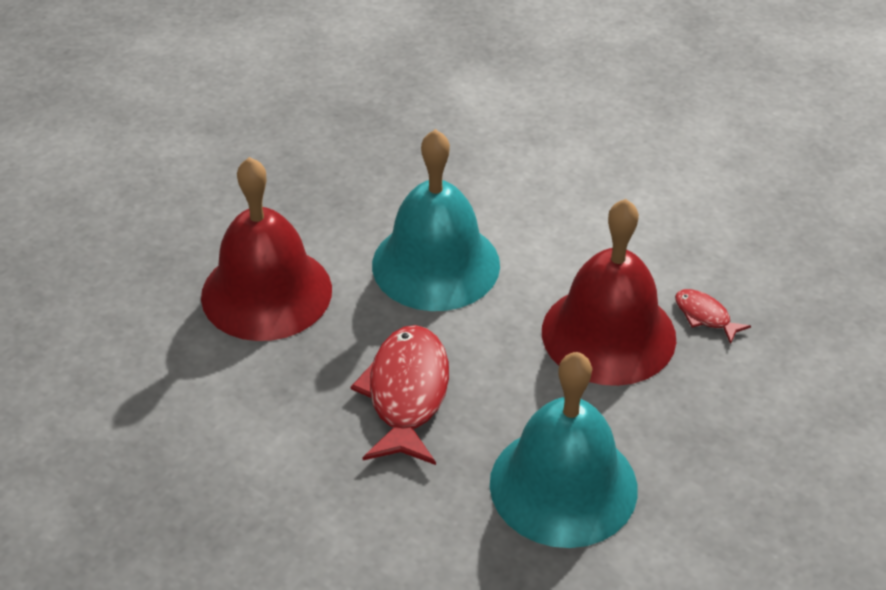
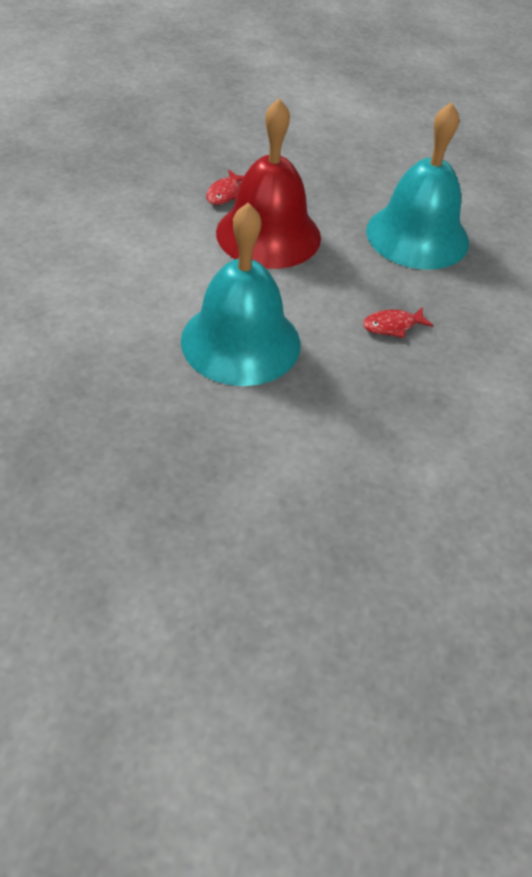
camera: 115 degrees left, 5 degrees up
(266, 292) = (336, 449): red bell -> none
(407, 394) = (392, 326): red fish -> red fish, size x0.49

